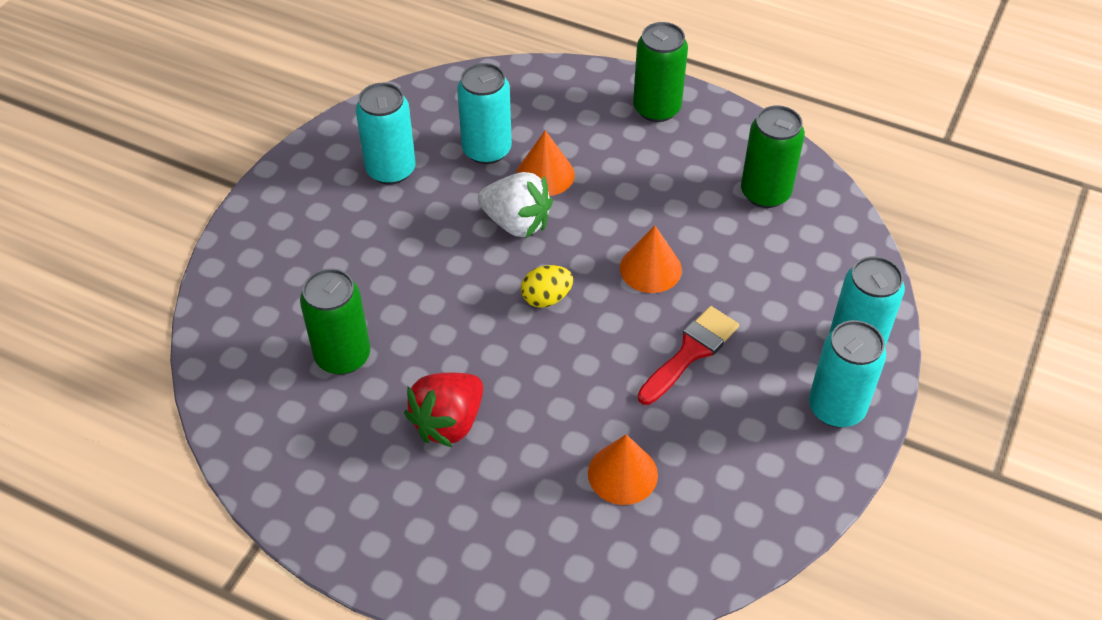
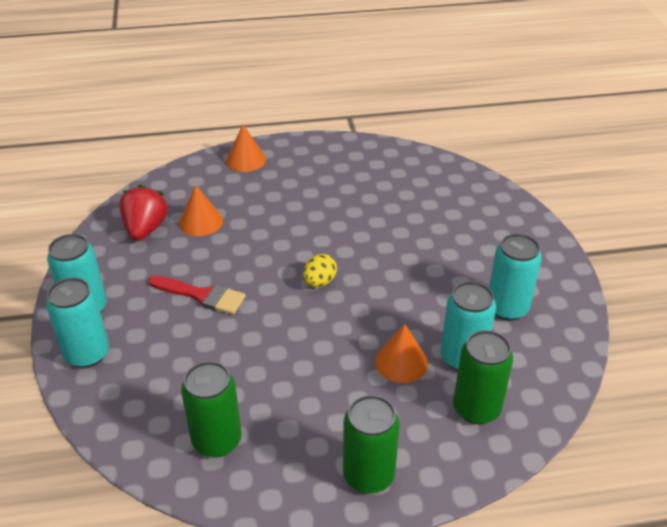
camera: 145 degrees right, 10 degrees down
(343, 356) = (402, 202): green can -> green can (476, 408)
(448, 422) = (314, 202): red strawberry -> red strawberry (145, 229)
(516, 223) = (385, 317): white strawberry -> none
(650, 268) = (266, 333): orange cone -> orange cone (246, 160)
(690, 352) = (202, 295): red brush -> red brush turned 75 degrees counterclockwise

